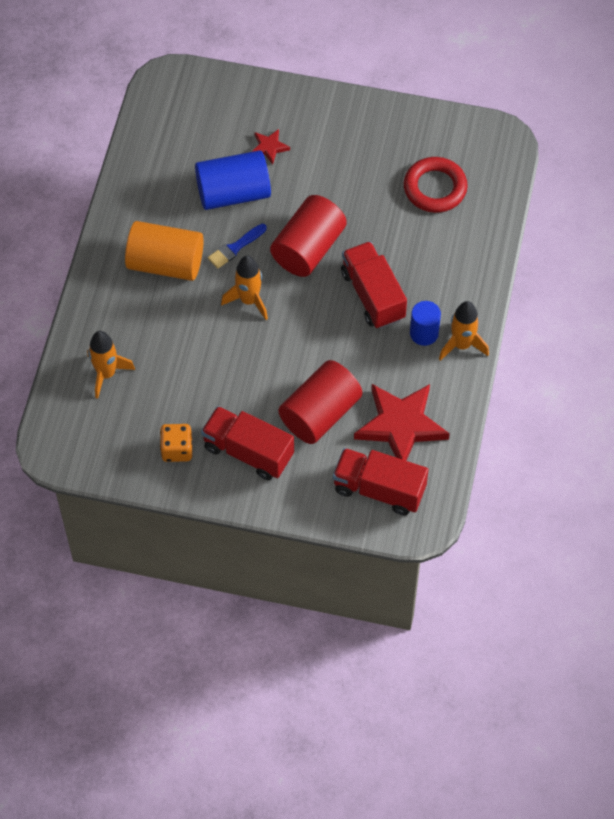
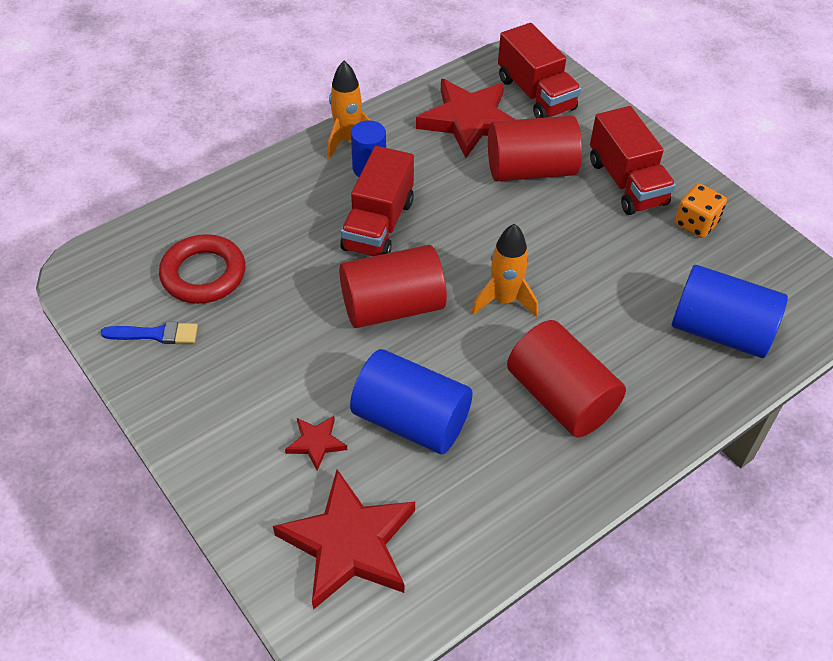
camera: 140 degrees left, 10 degrees down
(106, 374) = (720, 331): orange rocket -> blue cylinder
(165, 263) = (560, 397): orange cylinder -> red cylinder
(205, 116) = (349, 543): none -> red star
(235, 247) = (467, 360): blue brush -> blue brush (155, 334)

